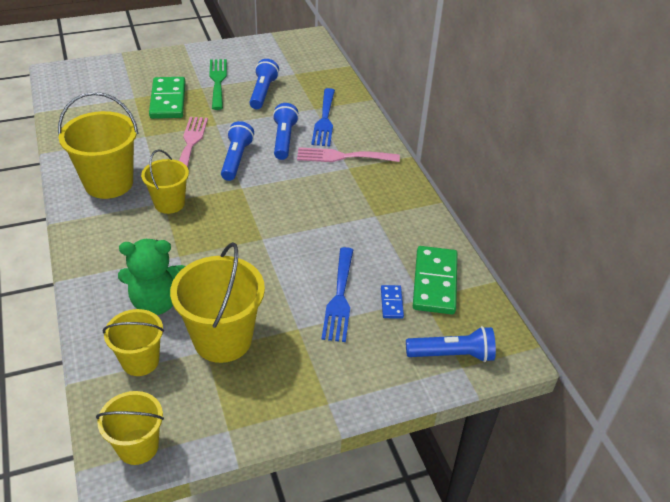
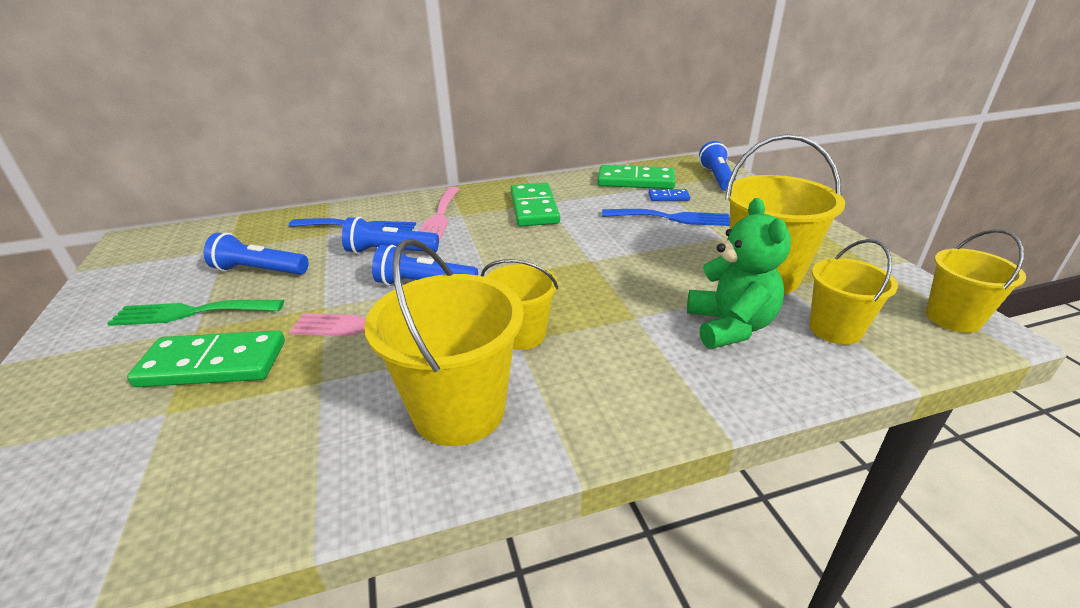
camera: 85 degrees left, 10 degrees down
(361, 208) = (534, 208): none -> green domino

